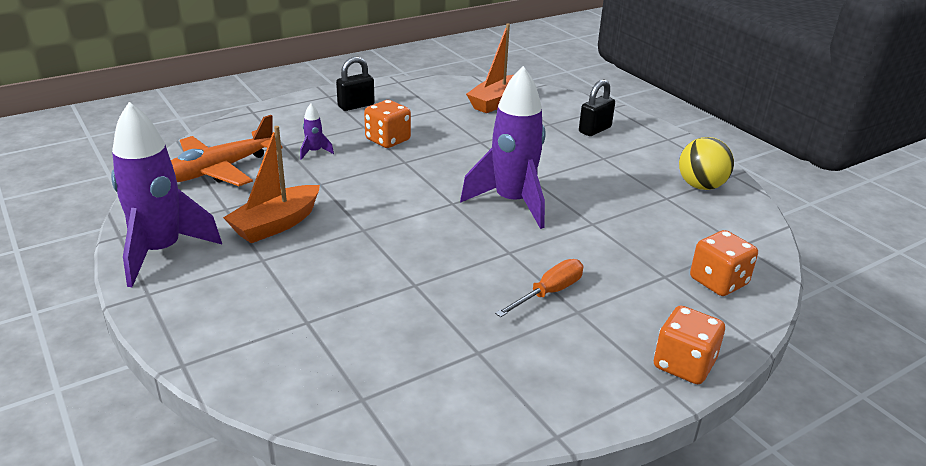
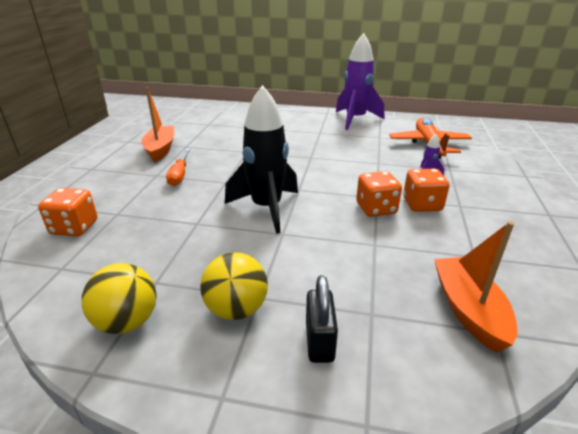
camera: 135 degrees right, 0 degrees up
(276, 224) = (346, 142): orange boat -> orange boat (160, 149)
(356, 106) = (513, 218): black padlock -> none
(512, 203) = (266, 208): purple rocket -> black rocket
(624, 159) = (236, 309): none -> yellow ball
(683, 365) = (83, 178): orange dice -> orange dice (376, 209)

